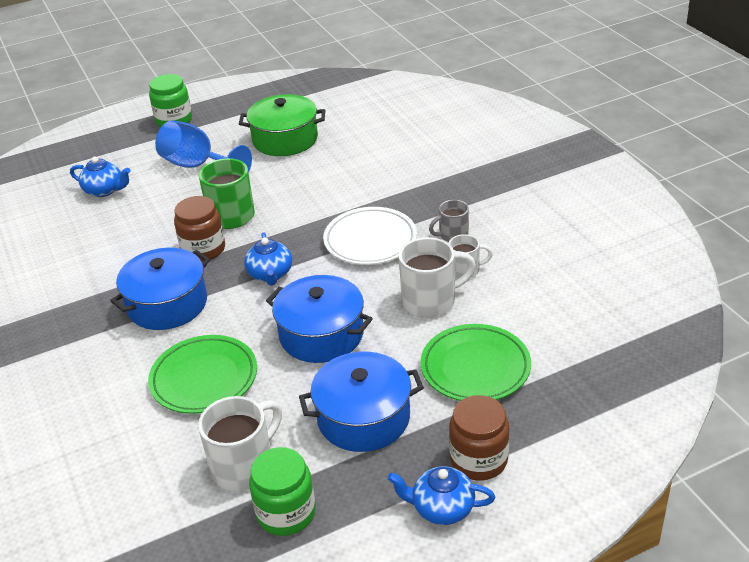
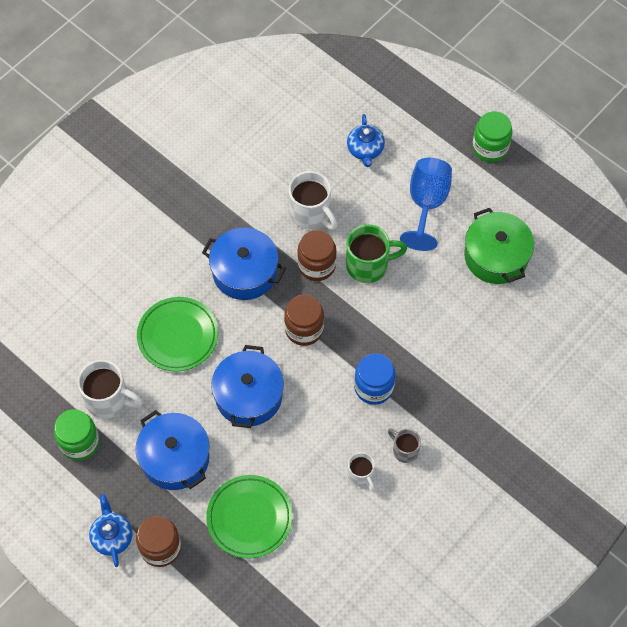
camera: 65 degrees right, 25 degrees up
(270, 274) = (304, 329): blue teapot -> brown jar
(370, 240) = (373, 387): white plate -> blue jar
(431, 301) = (314, 461): white mug -> white mug (311, 214)

